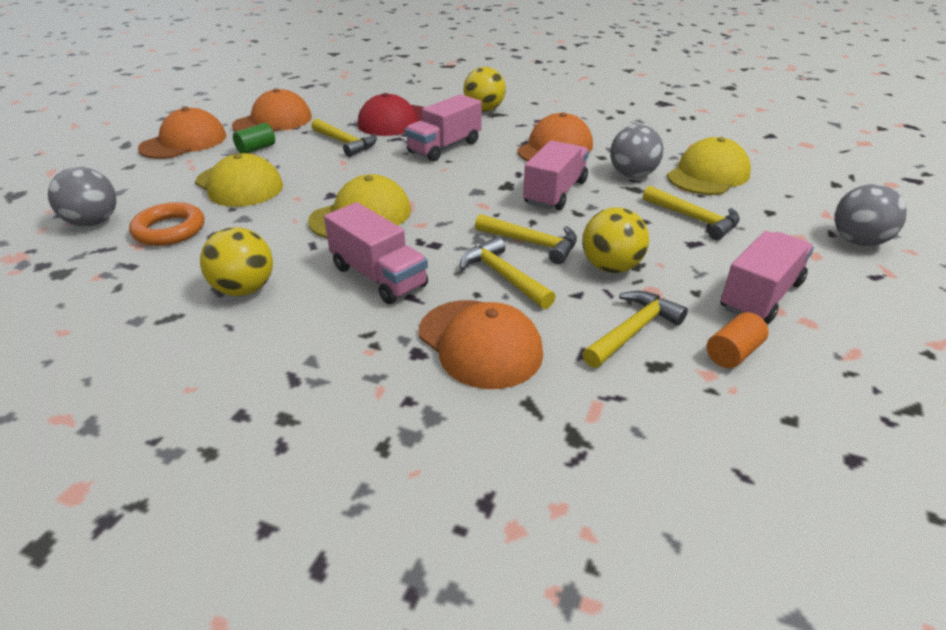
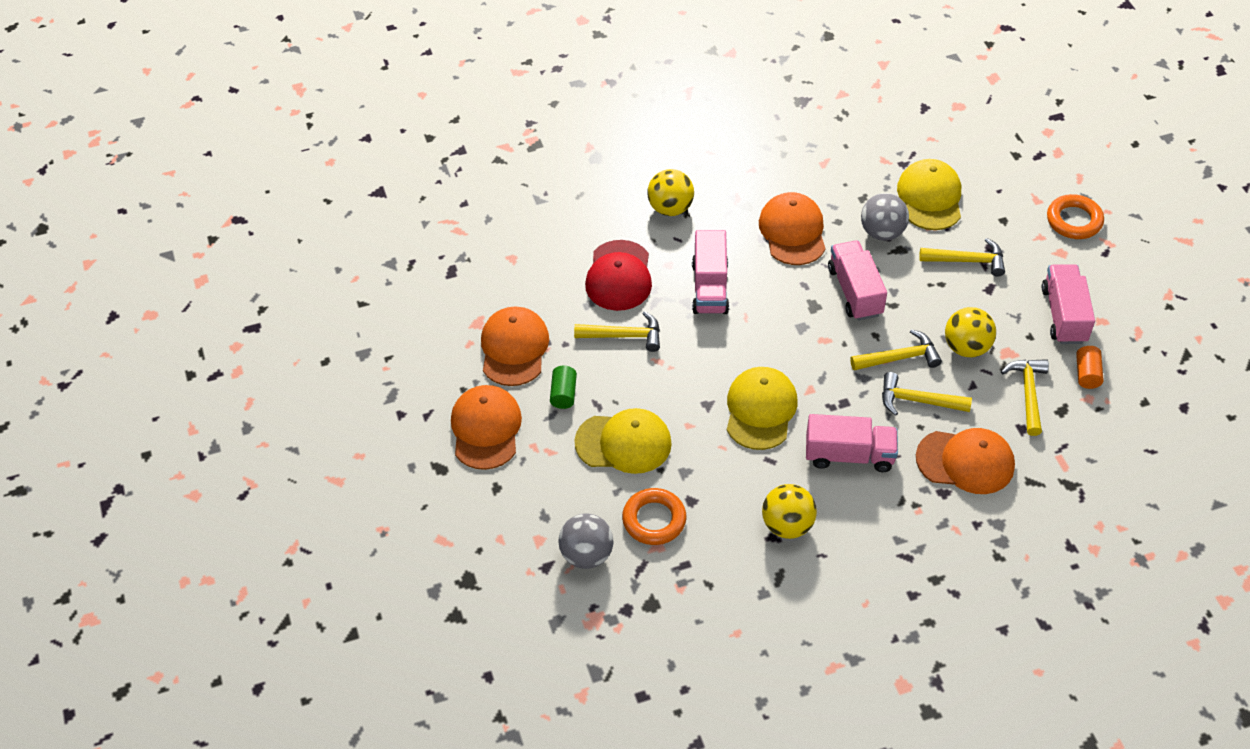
camera: 40 degrees left, 15 degrees up
(858, 241) = (1074, 220): grey ball -> orange ring

